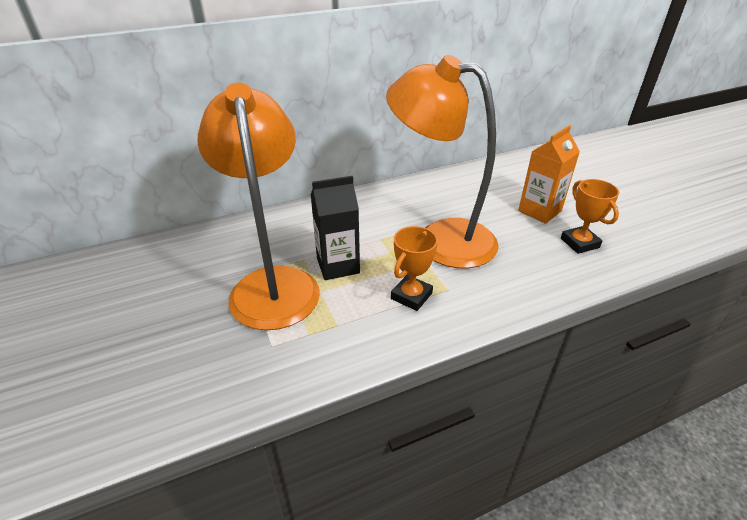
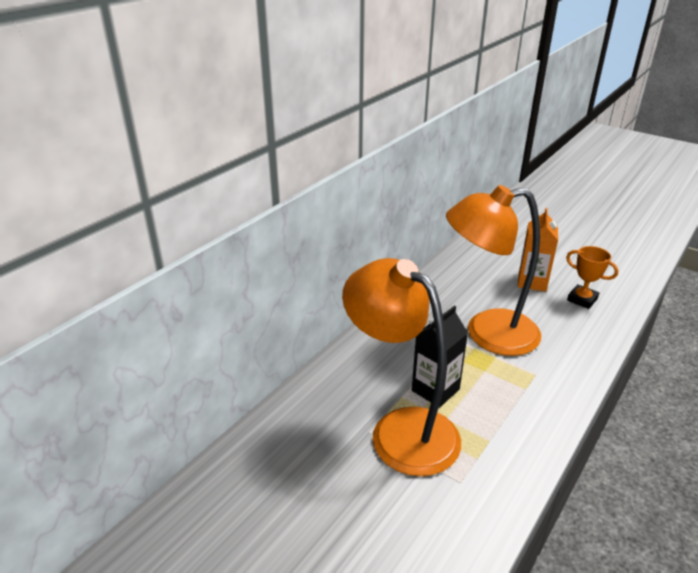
camera: 30 degrees left, 5 degrees down
(411, 296) = (516, 391): orange trophy -> none

